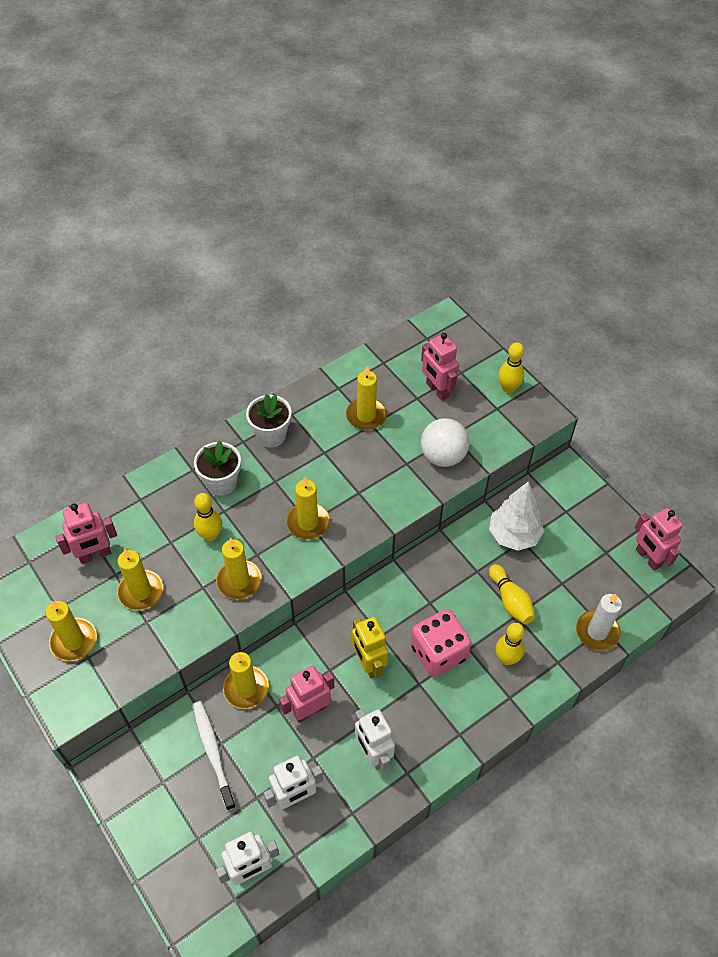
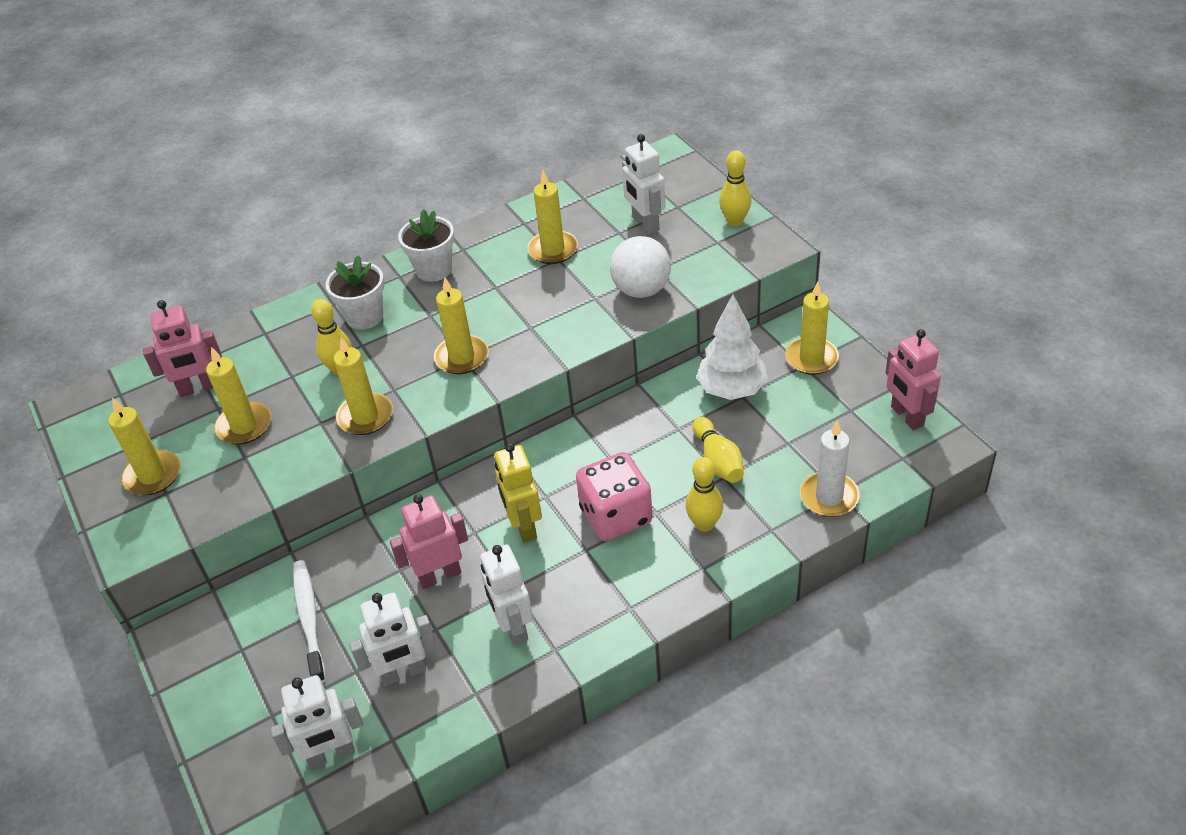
camera: 10 degrees right, 10 degrees down
(246, 688) = (364, 550): yellow candle -> yellow candle (811, 358)
(437, 390) = (645, 224): pink robot -> white robot

